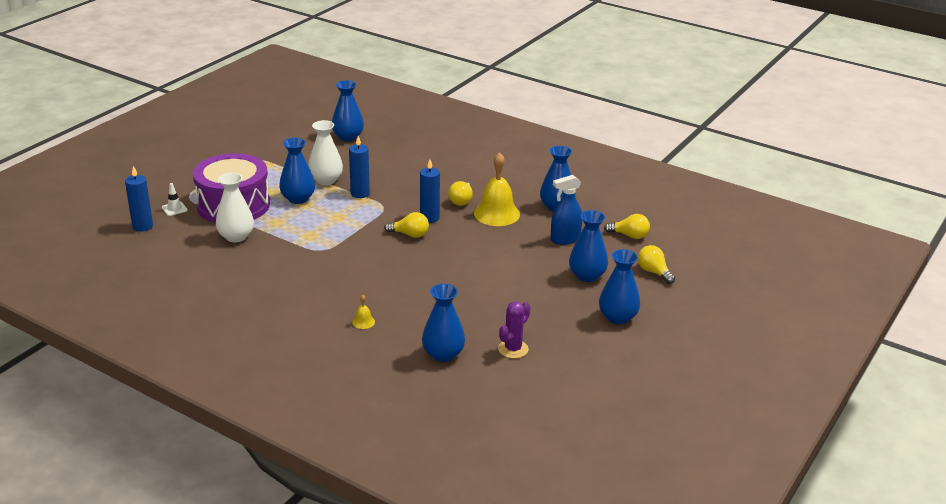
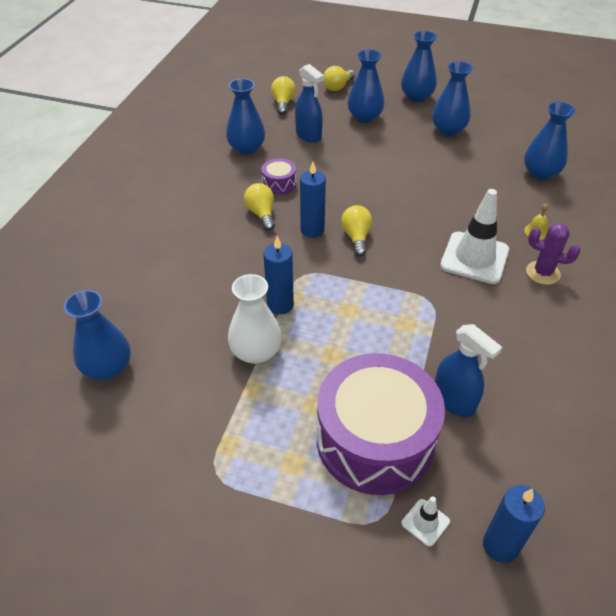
camera: 105 degrees left, 15 degrees up
(236, 236) = (454, 401): white vase -> blue spray bottle
(298, 199) = (321, 366): blue vase -> blue vase (448, 130)
(353, 281) = (474, 258): none -> white traffic cone
(461, 201) = (261, 214): yellow light bulb -> yellow light bulb turned 105 degrees counterclockwise
(496, 214) = (279, 184): yellow bell -> purple drum
(513, 349) = (501, 139): purple cactus -> purple cactus (543, 273)

